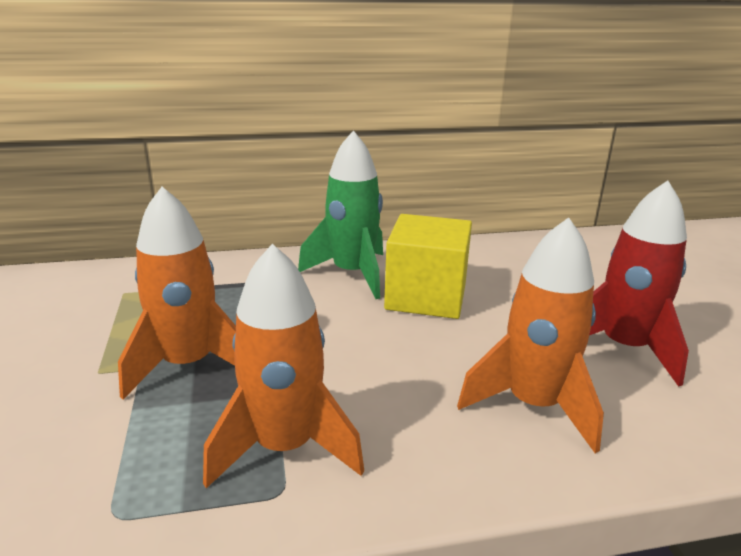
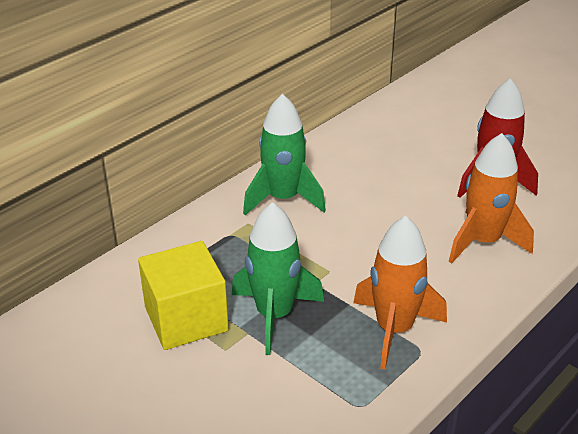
camera: 35 degrees left, 10 degrees up
(188, 365) = (274, 315): orange rocket -> green rocket
(426, 296) = (352, 196): yellow cube -> yellow cube (186, 319)

